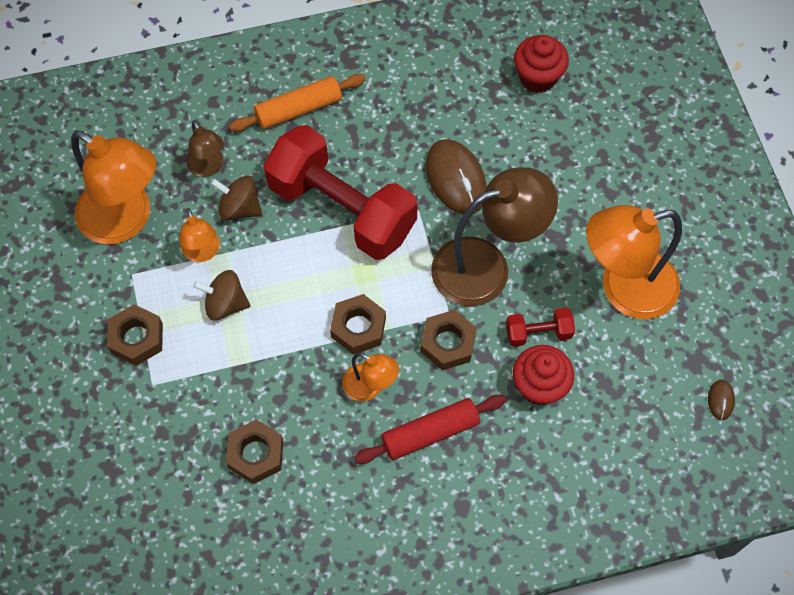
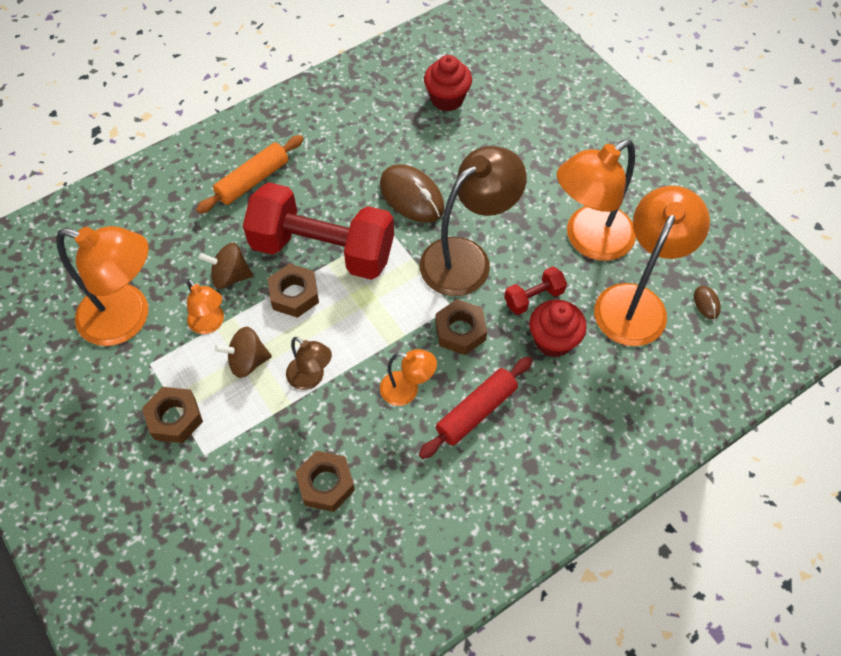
camera: 20 degrees left, 5 degrees down
(208, 167) = (189, 251): brown lamp -> brown lamp (311, 378)
(358, 328) = (376, 343): brown nut -> brown nut (294, 295)
(645, 373) = (636, 302): none -> orange lamp

